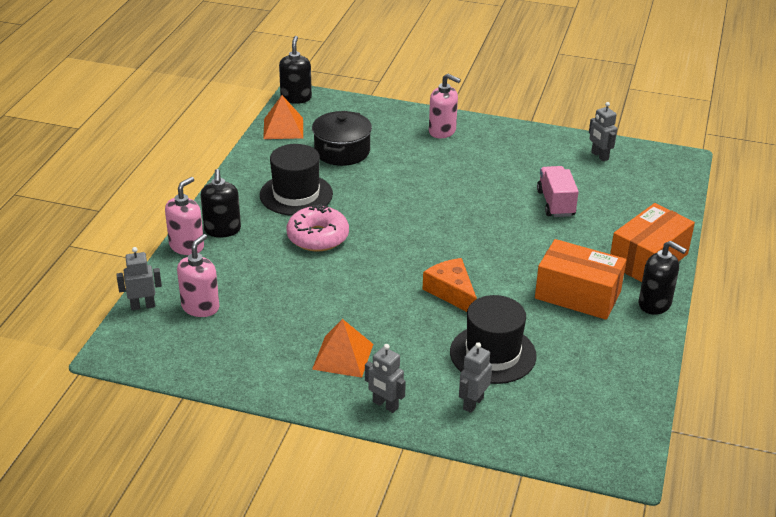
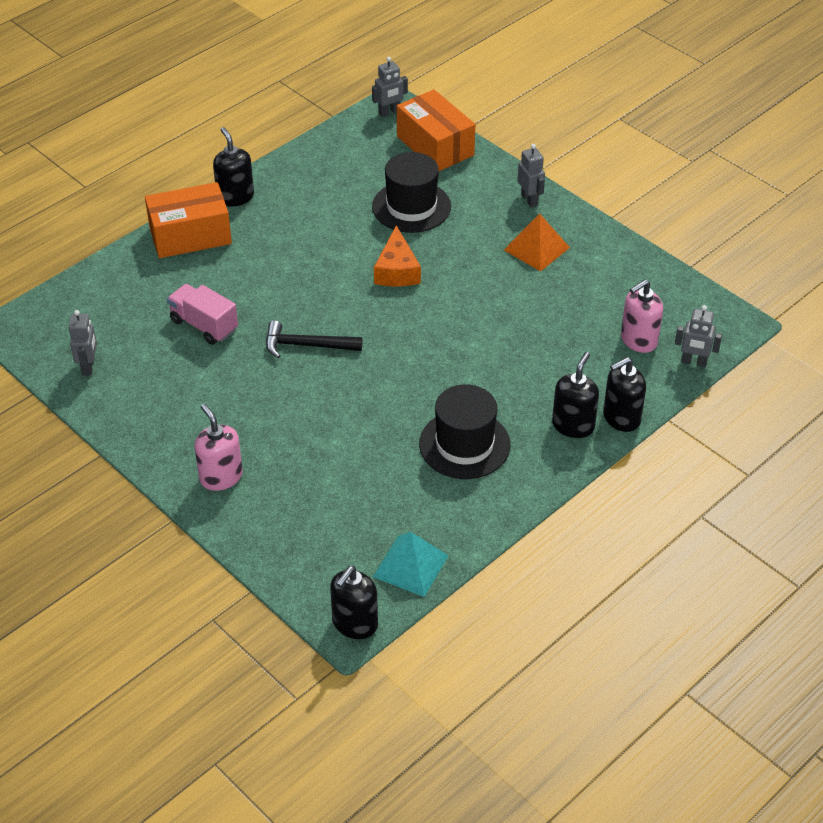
camera: 150 degrees left, 10 degrees up
(187, 246) = (621, 418): pink soap dispenser -> black soap dispenser
(283, 128) = (410, 566): orange pyramid -> turquoise pyramid
(318, 237) = (478, 377): pink donut -> none
(342, 151) = (366, 492): black pot -> none
(467, 215) = (306, 345): none -> black hammer
(473, 403) = (461, 178): grey robot -> grey robot (389, 112)
(555, 203) = (204, 325): pink truck -> pink truck turned 105 degrees clockwise
(577, 295) = (290, 227): orange box -> orange box (435, 146)

